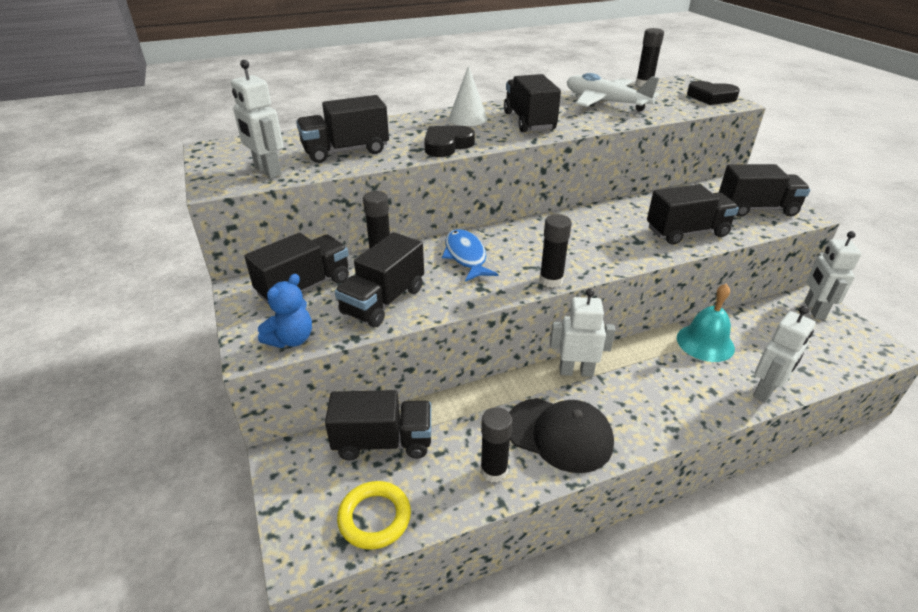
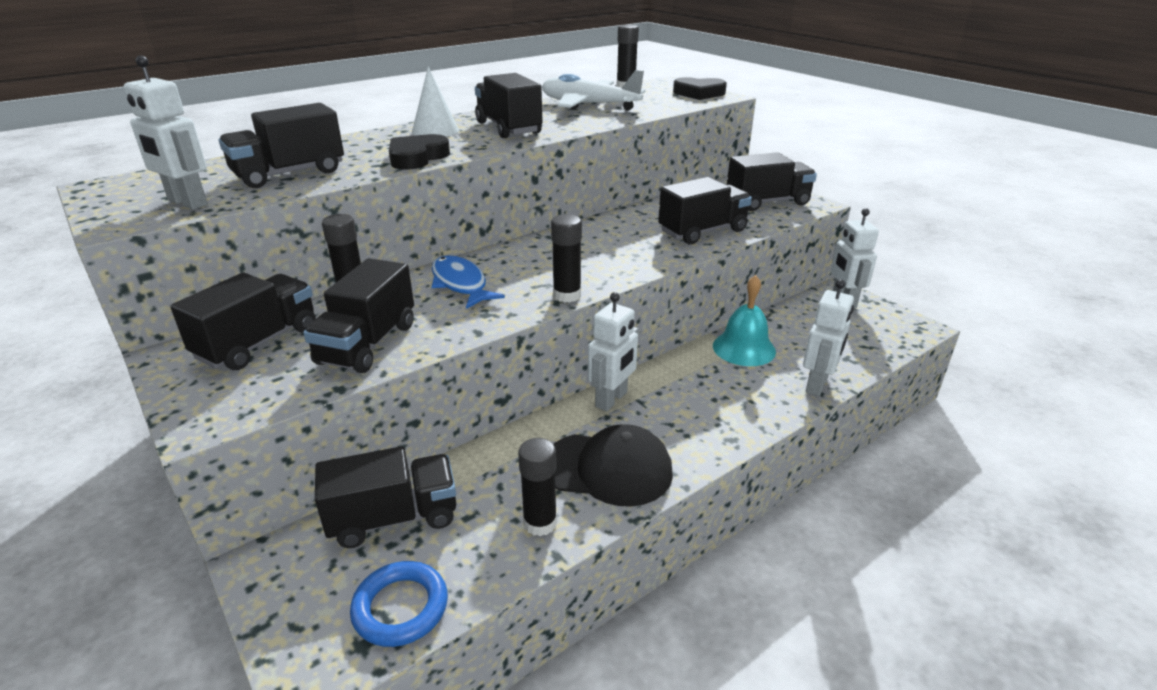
camera: 15 degrees left, 5 degrees down
(291, 339) = (252, 403): blue teddy bear -> none
(374, 517) = (400, 607): yellow ring -> blue ring
(576, 371) = (611, 399): white robot -> white robot turned 135 degrees clockwise

